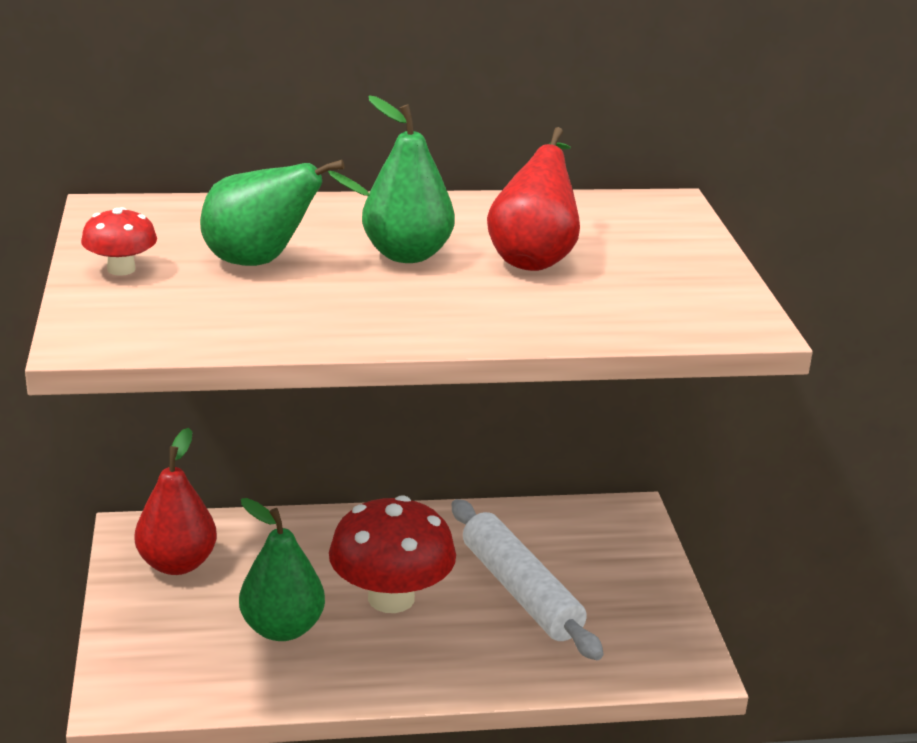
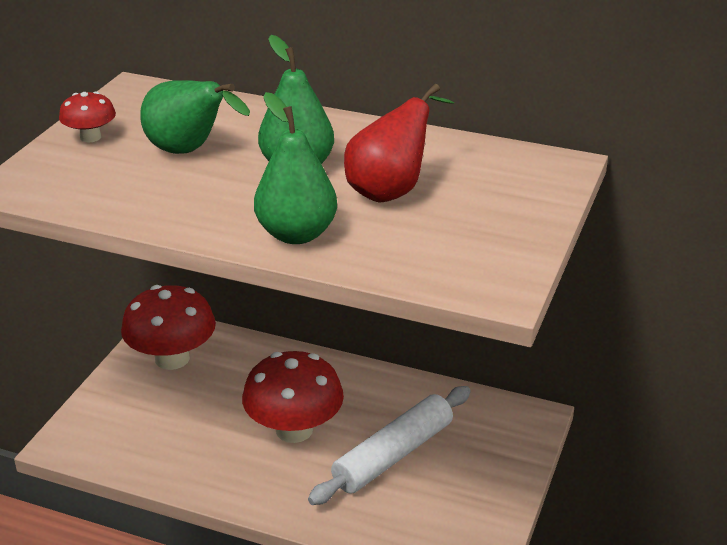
camera: 30 degrees right, 5 degrees up
(177, 564) = (172, 358): red pear -> red mushroom
(282, 629) = (202, 428): green pear -> green pear (296, 234)
(521, 591) = (393, 455): white rolling pin -> white rolling pin turned 45 degrees clockwise

